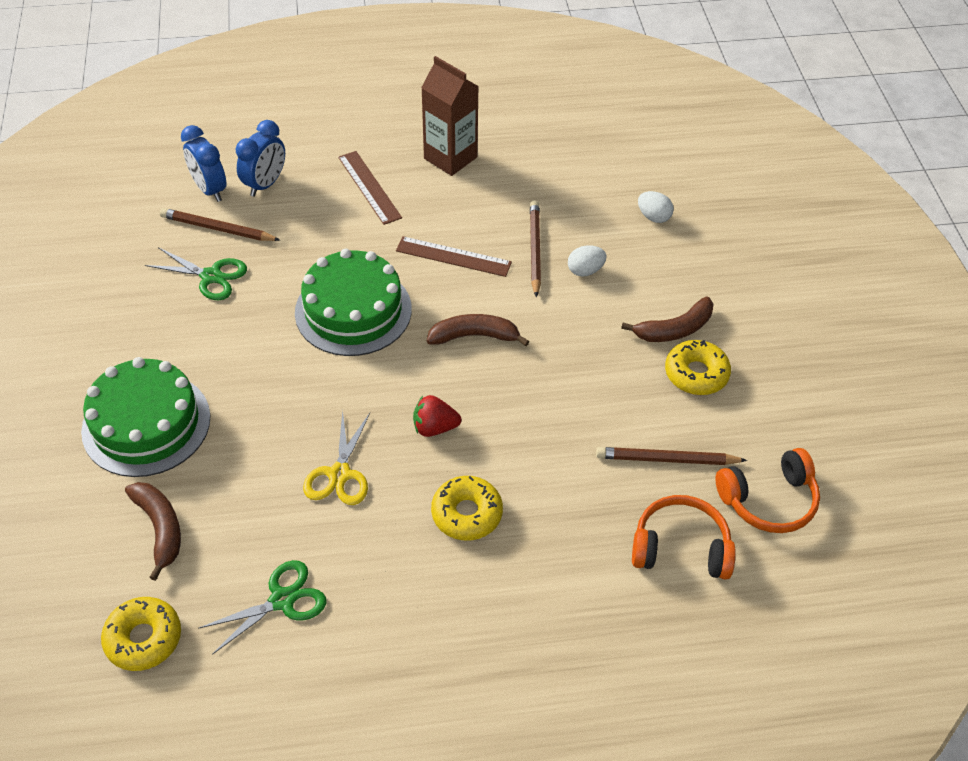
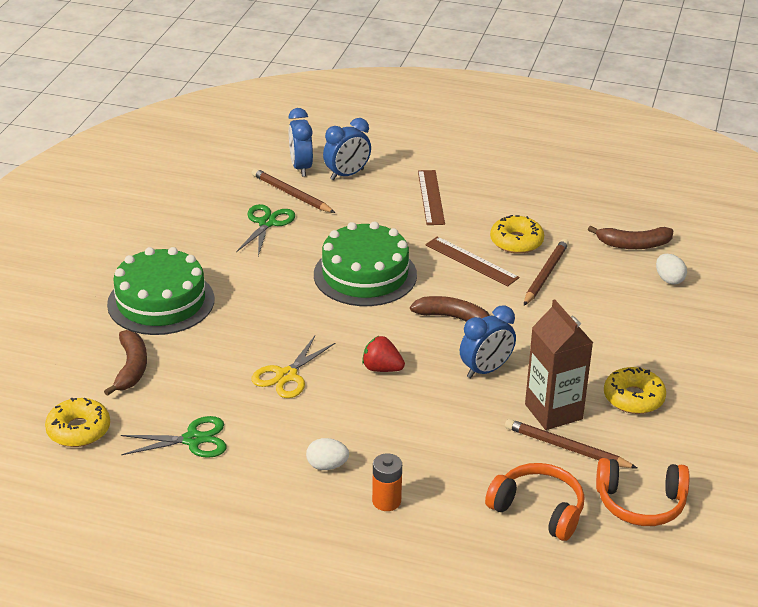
camera: 25 degrees right, 15 degrees down
(211, 276) = (267, 223): green scissors -> green scissors turned 120 degrees counterclockwise
(450, 158) = (513, 194): brown carton -> brown carton (553, 412)
(467, 514) = (371, 431): yellow donut -> yellow donut (516, 242)
(529, 598) = (386, 501): none -> orange battery
(539, 391) = (486, 370): none -> blue clock
(585, 271) = (581, 300): white egg -> white egg (327, 466)
(674, 329) = (634, 362): brown banana -> brown banana (633, 244)

